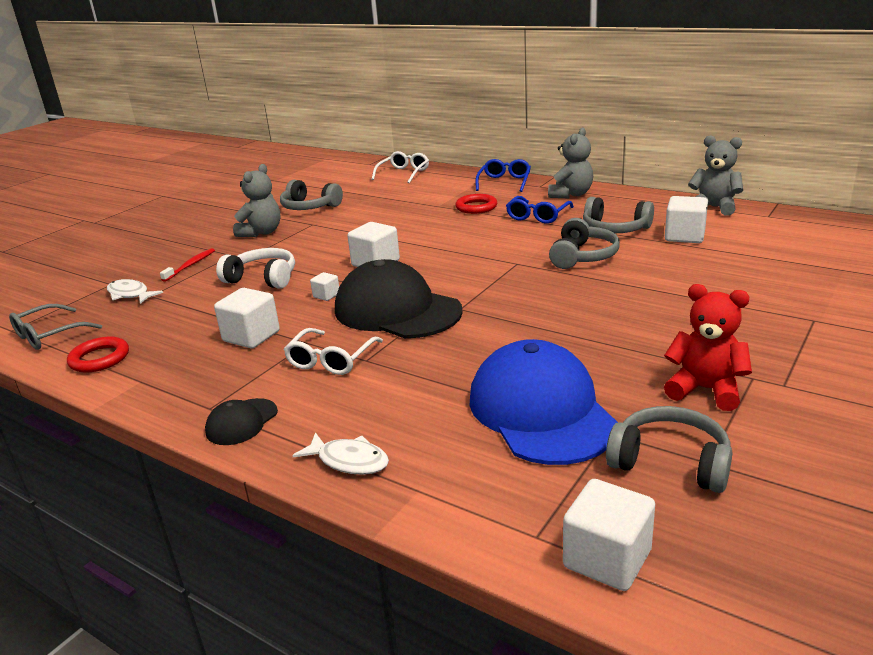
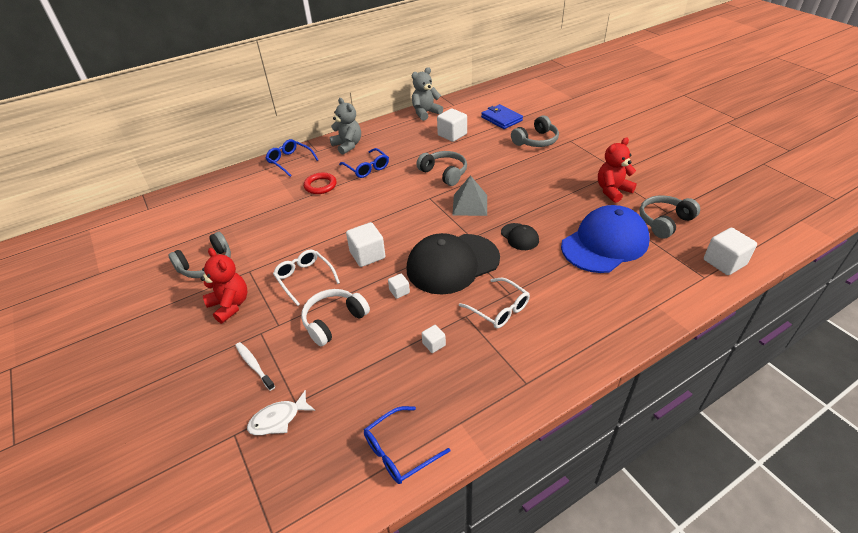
camera: 65 degrees left, 15 degrees up
(50, 335) = (316, 494): grey glasses -> none
(99, 359) = (400, 451): red ring -> blue glasses
(190, 265) = (254, 365): red toothbrush -> white toothbrush
(241, 422) = (554, 368): black cap -> black cap (519, 237)
(251, 336) = (434, 344): white cube -> white cube, size x0.52
(261, 232) = (230, 305): grey teddy bear -> red teddy bear
(349, 461) = (620, 326): white fish -> none
(403, 173) = (202, 198): white glasses -> white glasses (305, 279)
(530, 289) = (470, 204): none -> grey pyramid
(541, 410) = (605, 243): blue cap -> blue cap turned 135 degrees clockwise
(615, 229) = (418, 150): grey headphones -> grey headphones (536, 141)
(786, 254) = (501, 119): none -> blue wallet

